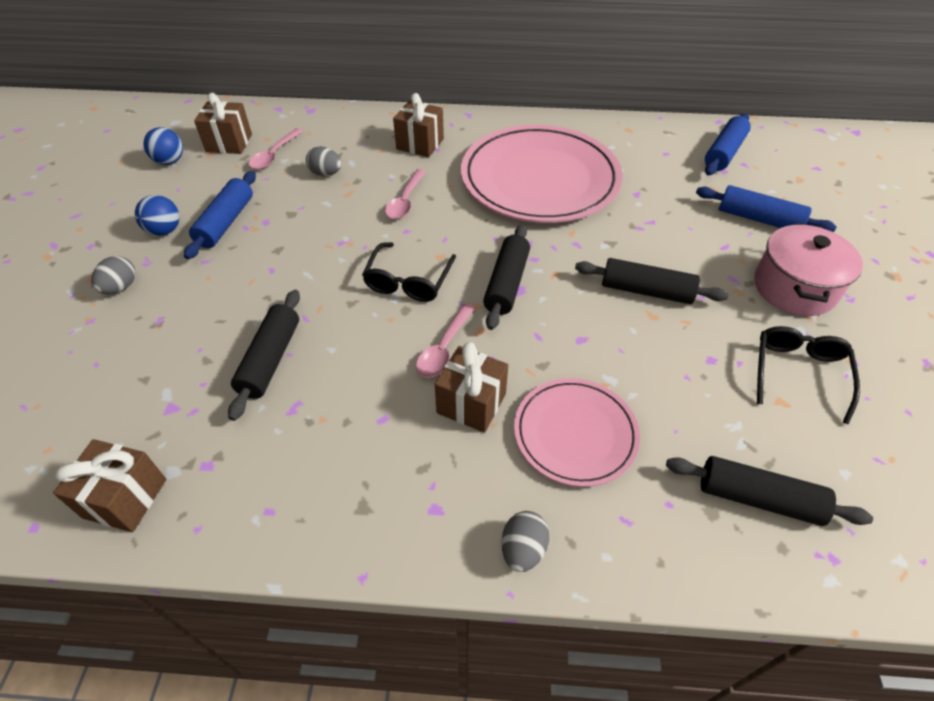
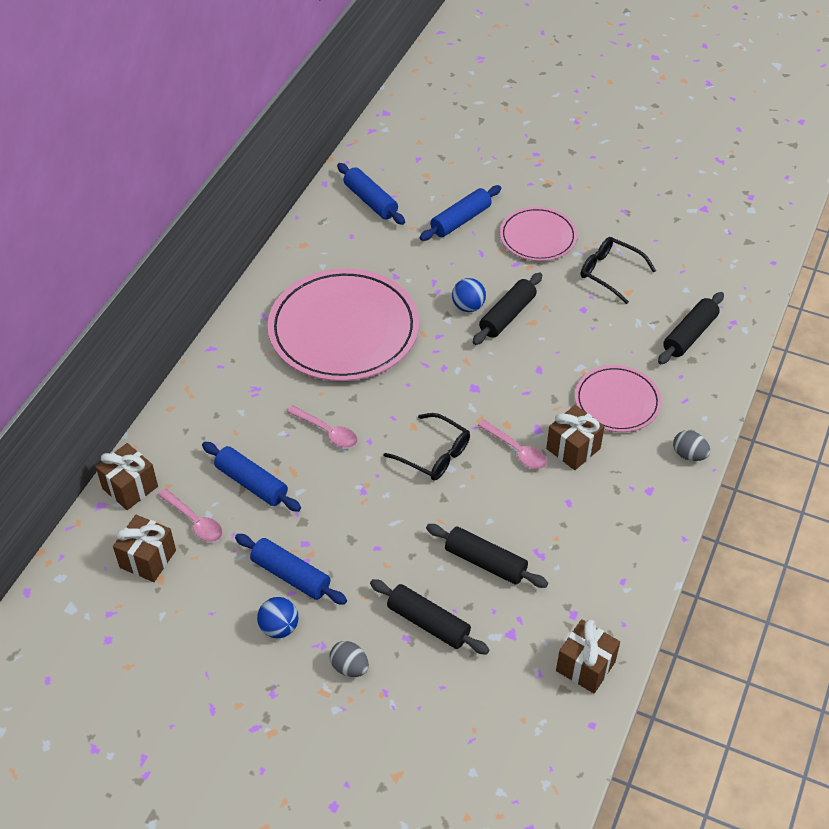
camera: 70 degrees left, 0 degrees up
(170, 161) = (154, 617): blue ball -> blue ball (468, 306)
(326, 173) = (251, 483): grey egg -> blue rolling pin
(420, 144) = (242, 399): brown gift -> brown gift (130, 487)
(506, 283) = (464, 393): black rolling pin -> black rolling pin (428, 623)
(794, 288) = (538, 237): pink pot -> pink plate

